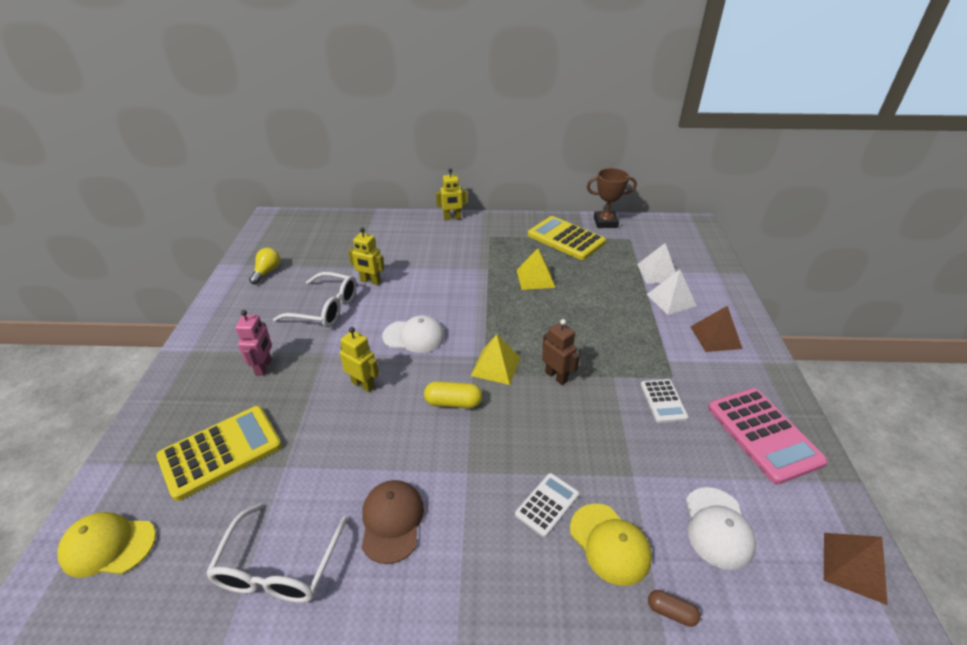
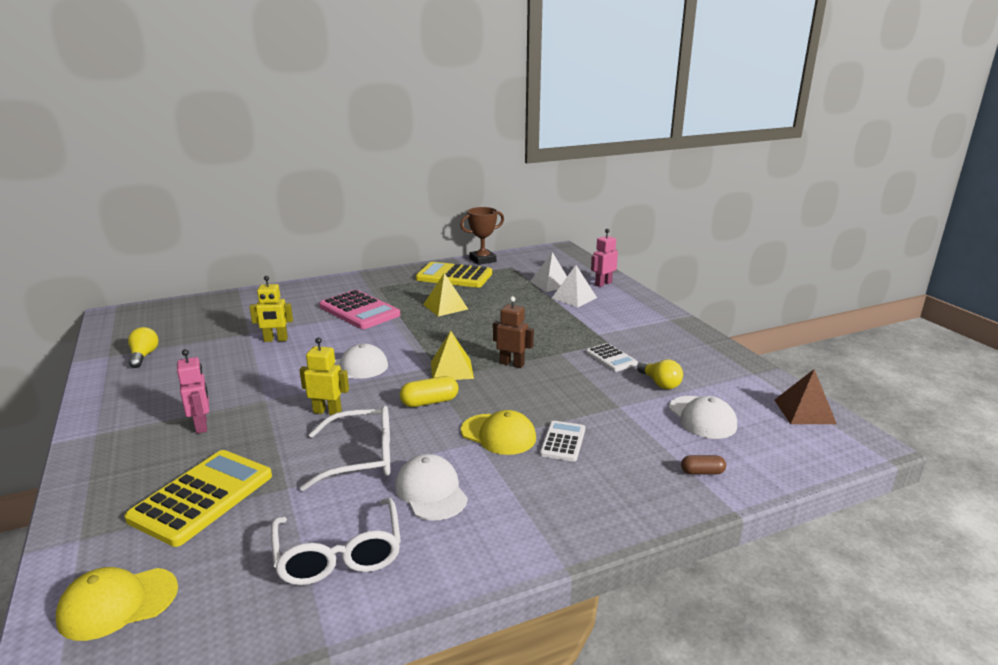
camera: 25 degrees left, 15 degrees down
(325, 308) = (239, 369): white glasses -> white glasses (360, 458)
(392, 521) = (431, 491): brown cap -> white cap
(452, 218) = (330, 281): yellow robot -> none
(609, 544) = (629, 449): yellow cap -> yellow cap (498, 434)
(697, 457) = (660, 383): none -> yellow light bulb
(714, 287) = (603, 284): none -> pink robot
(715, 337) = (624, 312): brown pyramid -> none
(763, 434) = (698, 359): pink calculator -> pink calculator (359, 311)

